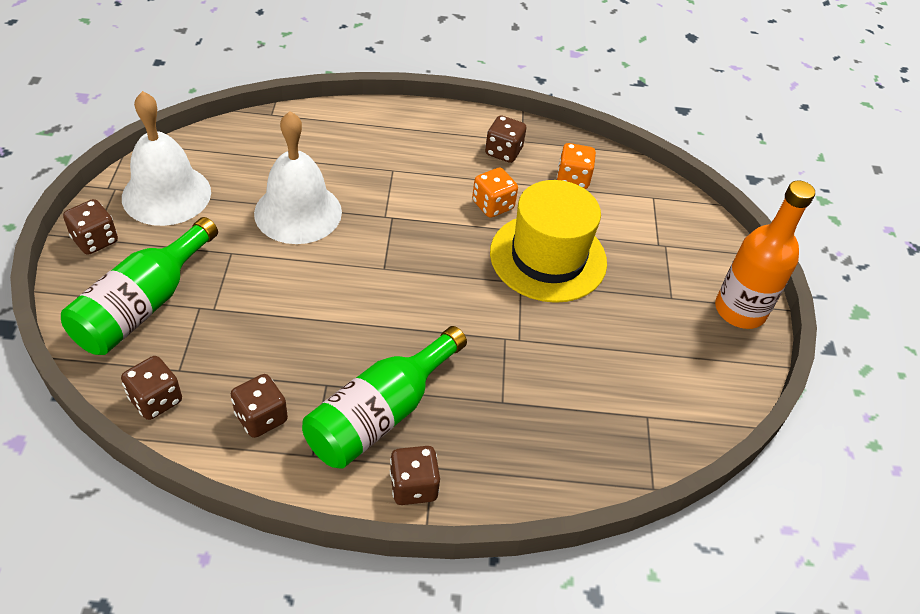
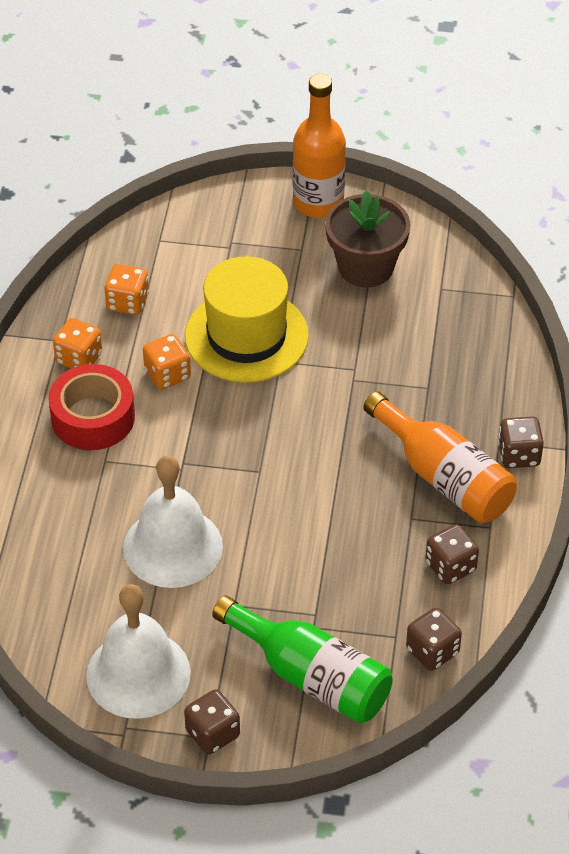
camera: 80 degrees left, 0 degrees up
(380, 414) = (444, 477): green bottle -> orange bottle
(439, 161) = (93, 417): none -> red tape
(503, 152) = (79, 358): brown dice -> orange dice
(661, 349) = (365, 267): none -> brown flower pot

